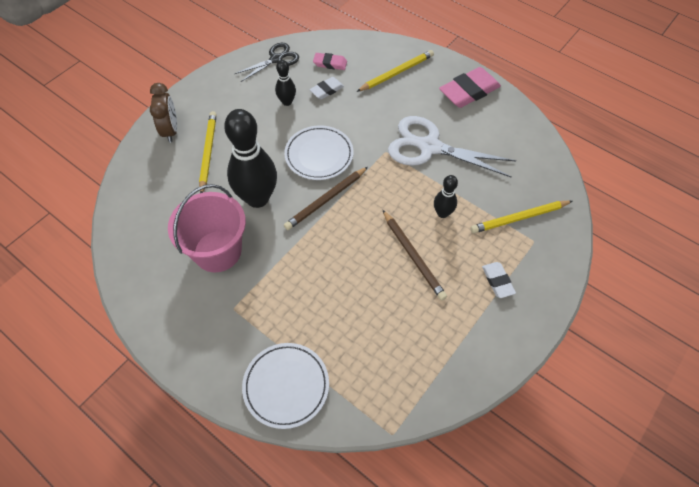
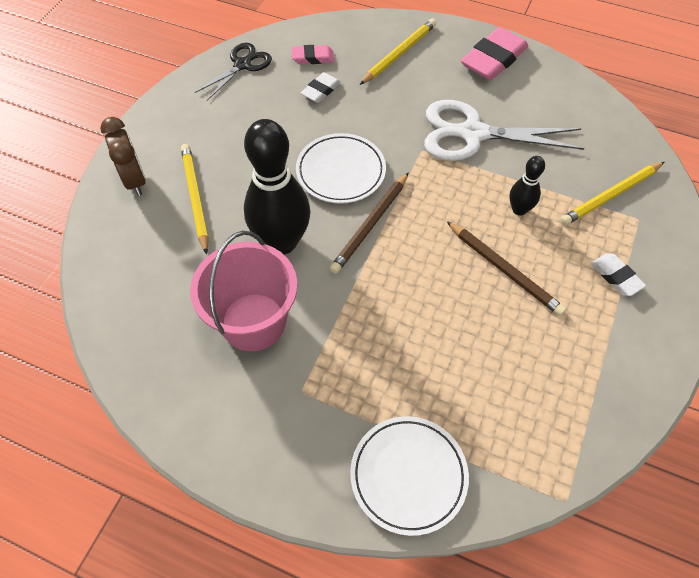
camera: 15 degrees left, 0 degrees up
(287, 102) = (275, 114): black bowling pin -> none

